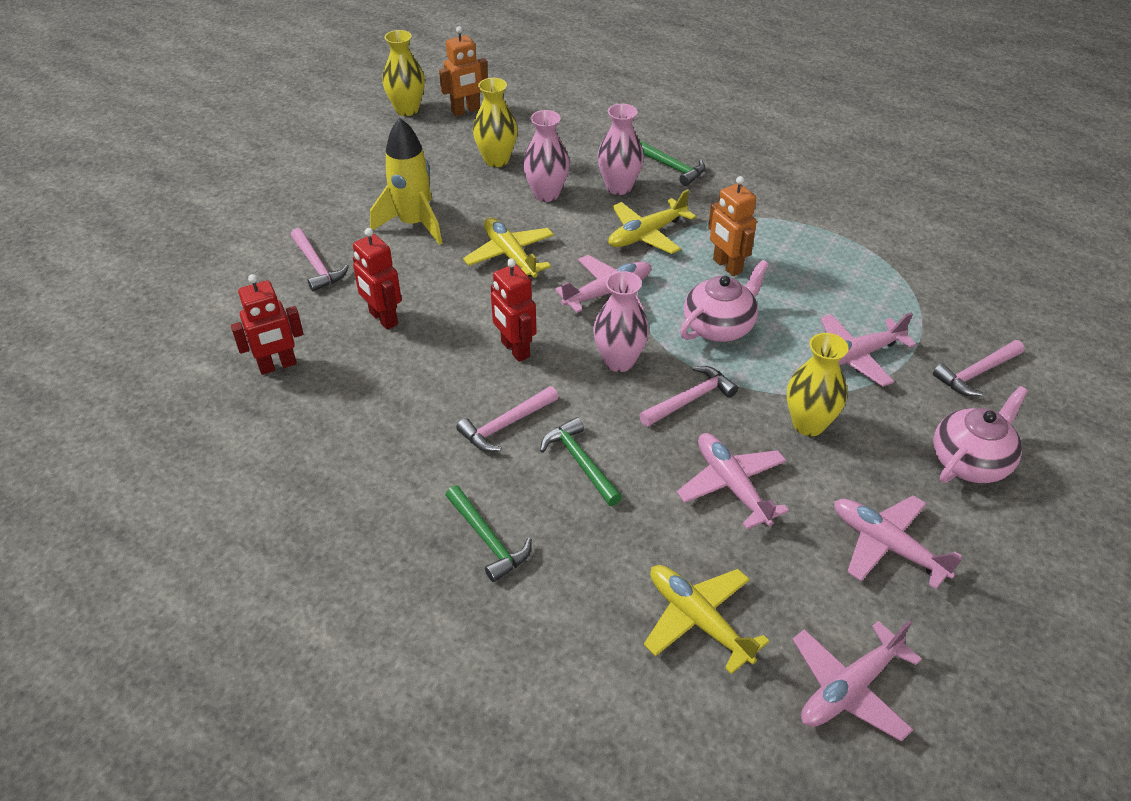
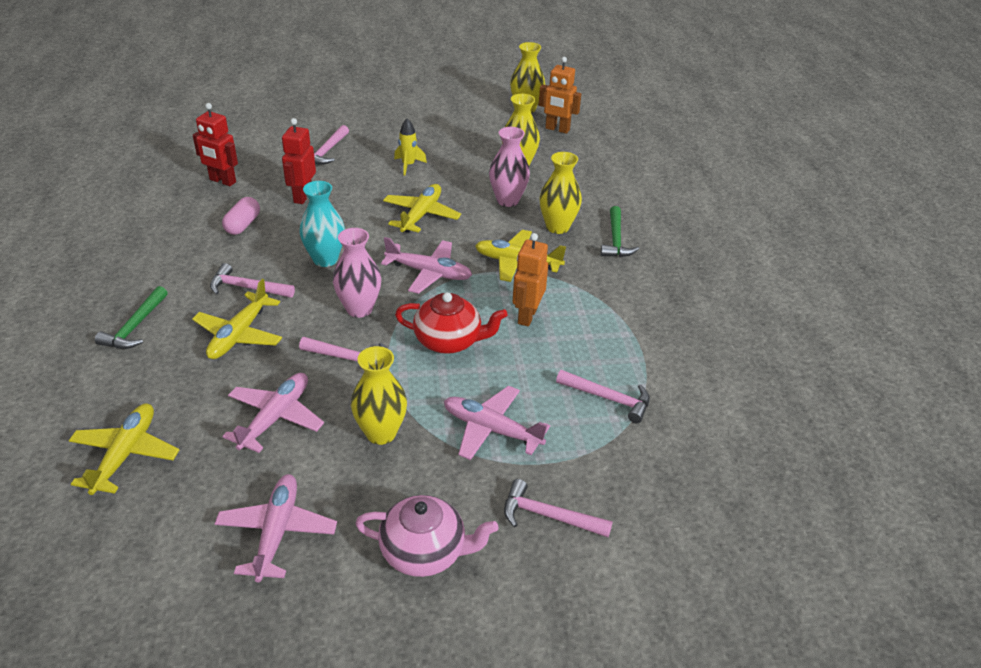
camera: 50 degrees right, 5 degrees down
(385, 384) = (243, 225): none -> pink capsule
(413, 224) = (408, 165): yellow rocket -> yellow rocket, size x0.54
(515, 349) = (325, 259): red robot -> turquoise vase
(580, 462) = (239, 335): green hammer -> yellow plane
(619, 187) = (557, 227): pink vase -> yellow vase
(719, 326) = (449, 341): pink teapot -> red teapot
(849, 689) = (106, 565): pink plane -> none
(869, 276) = (608, 398): none -> pink hammer

